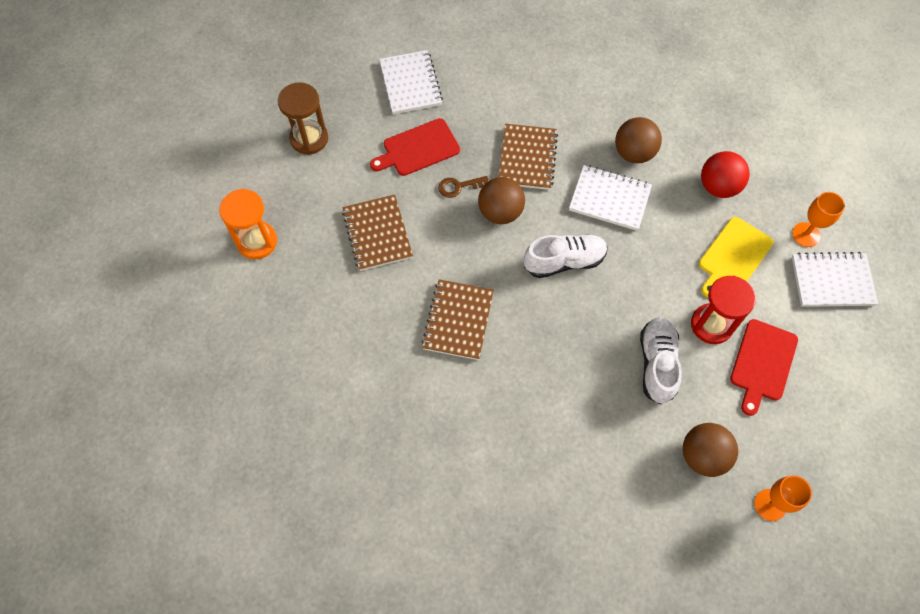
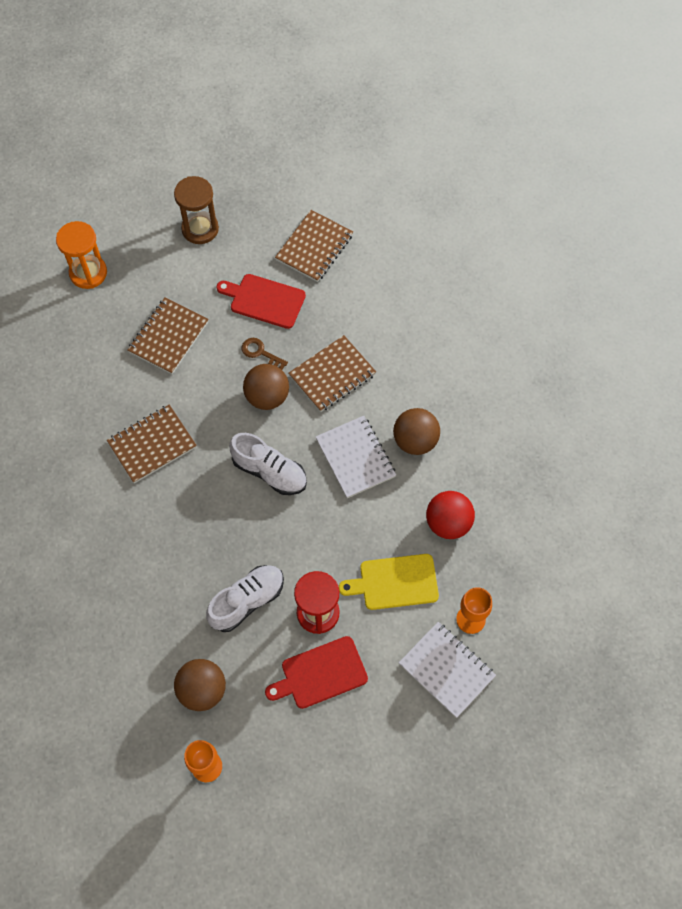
camera: 45 degrees right, 0 degrees up
(410, 84) = (314, 247): white notebook -> brown notebook

